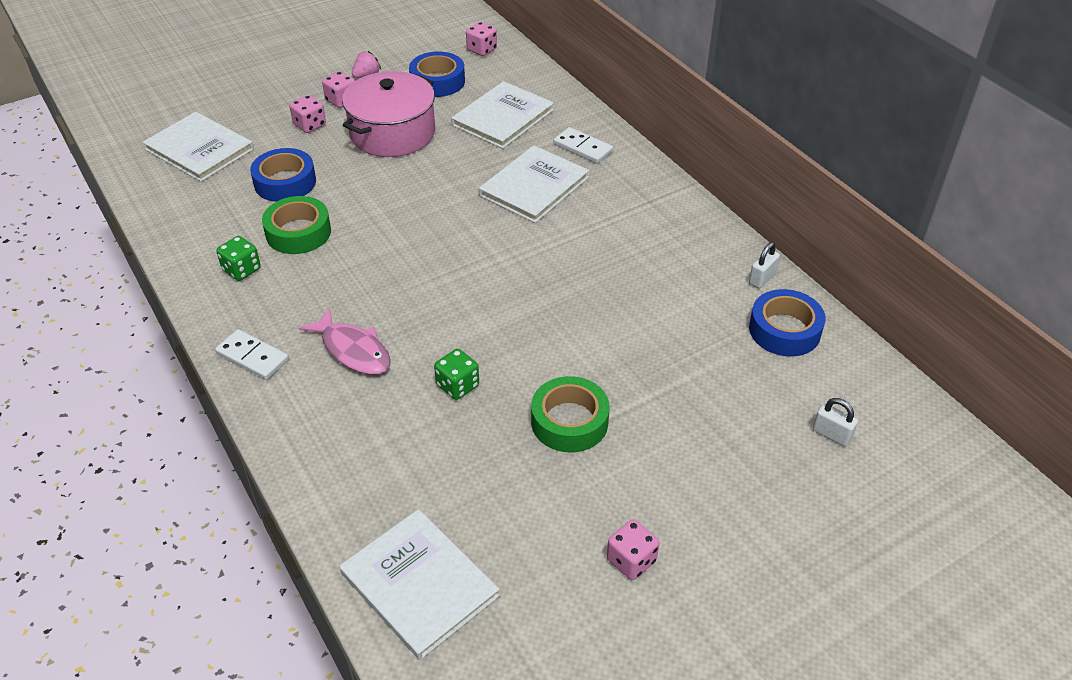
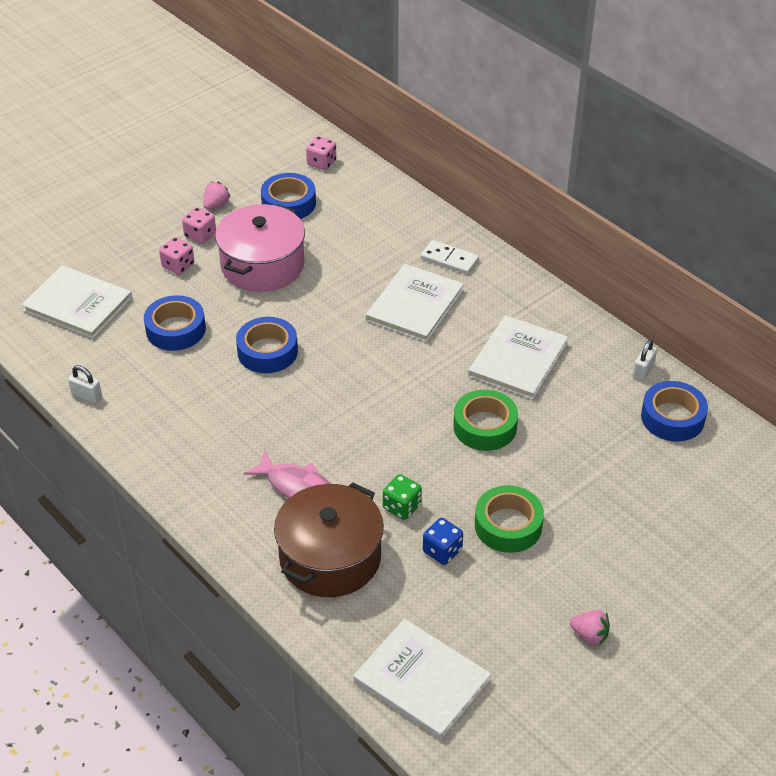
camera: 10 degrees left, 0 degrees up
(241, 270) = (167, 423): green dice -> none
(252, 357) = (208, 505): white domino -> none
(298, 232) = (207, 379): green tape -> green tape (485, 426)
(362, 429) = (330, 557): none -> brown pot
(369, 213) = (267, 351): none -> blue tape
(487, 439) = (442, 551): none -> blue dice
(503, 117) = (364, 236): white book -> white book (518, 360)
(631, 560) = (590, 635): pink dice -> pink strawberry
(831, 434) = (730, 505): white padlock -> white padlock (87, 395)

